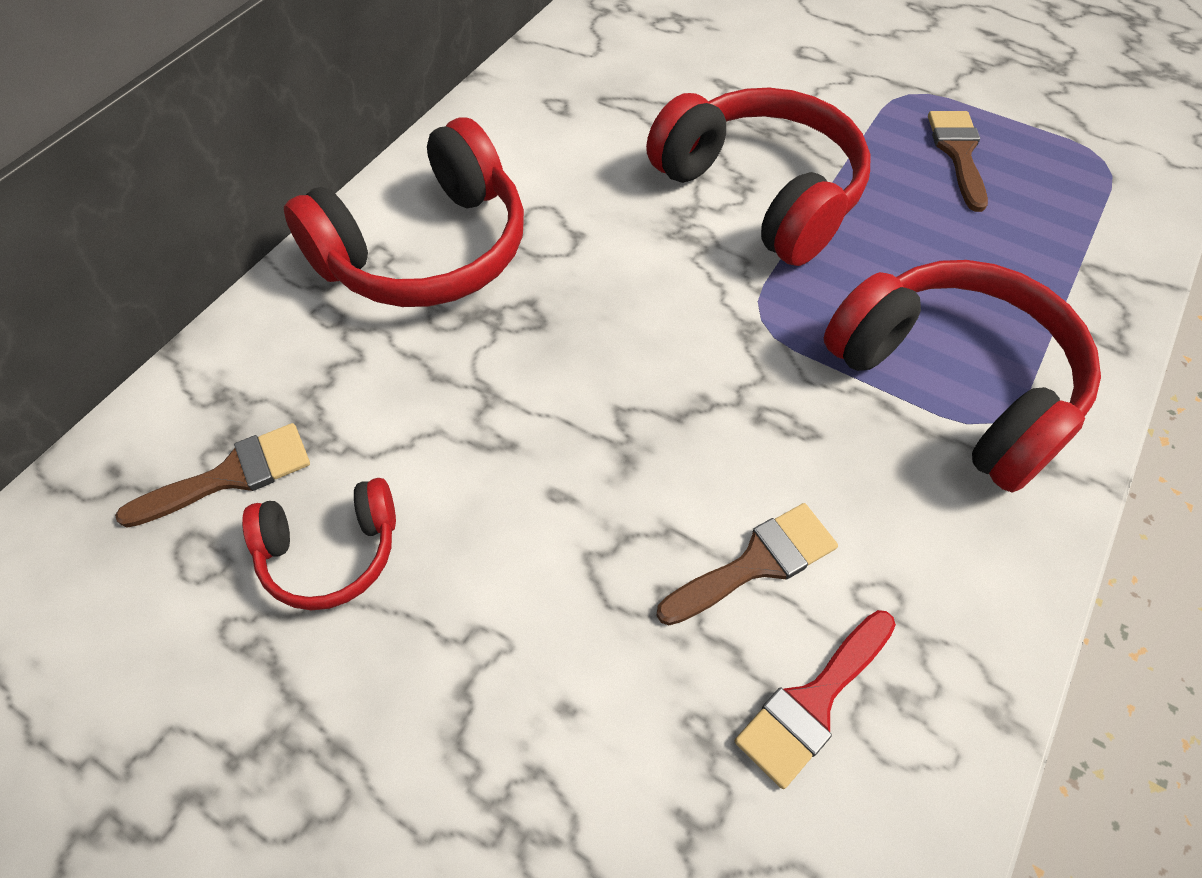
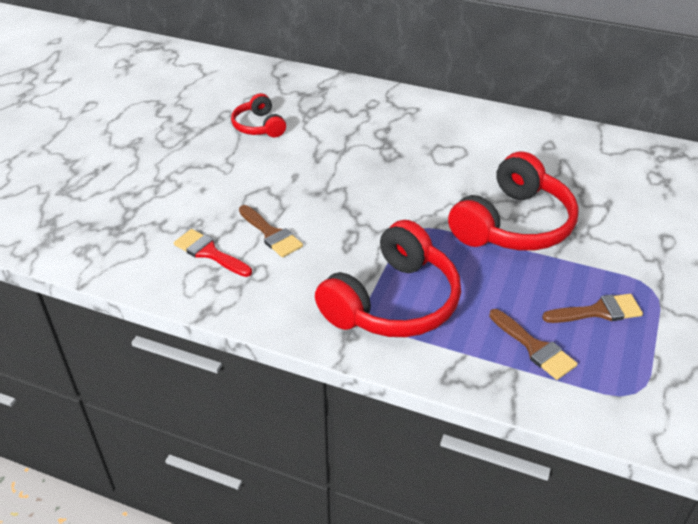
camera: 80 degrees right, 15 degrees down
(231, 476) = (287, 98): brown brush -> brown brush (534, 347)
(426, 250) = (420, 121): red headphones -> none

